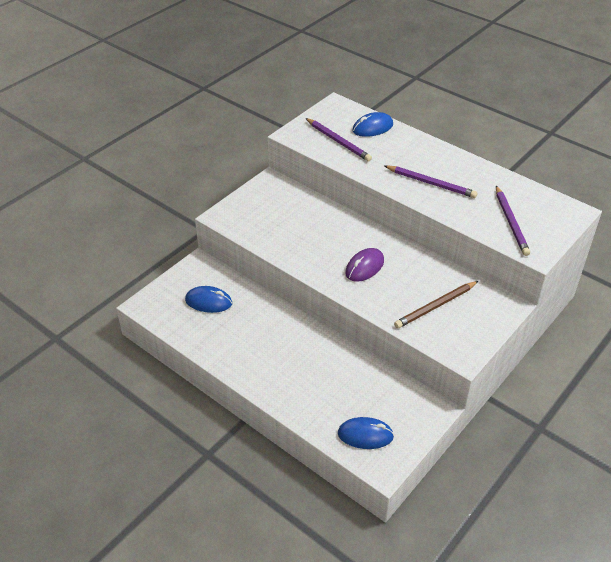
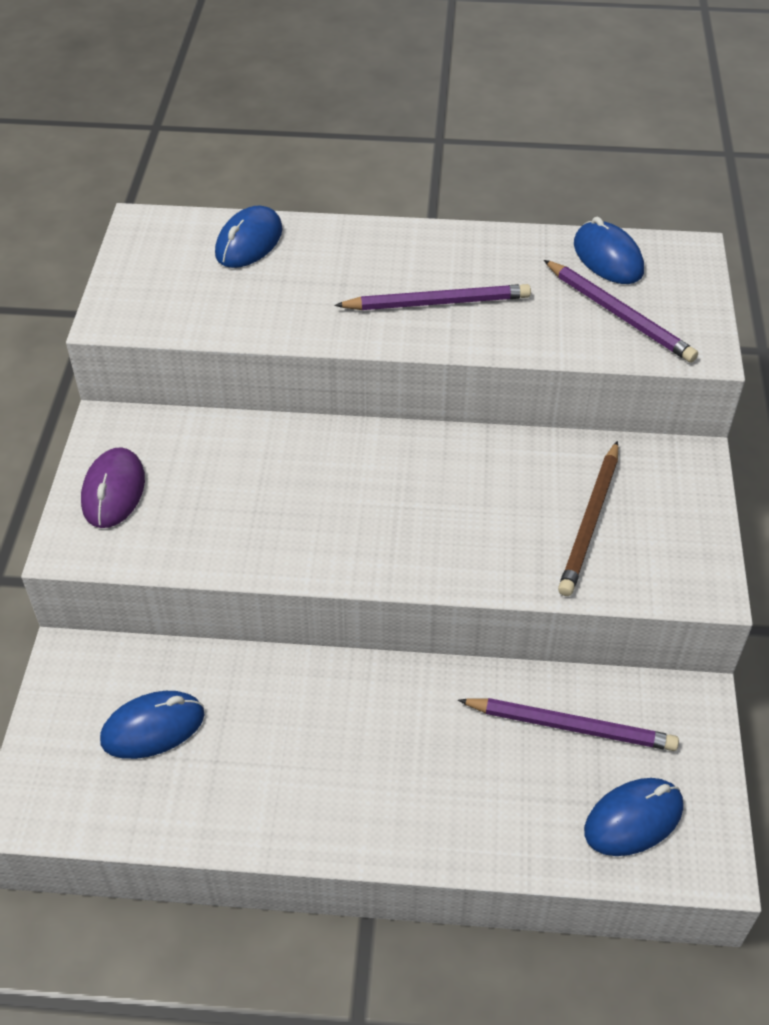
camera: 35 degrees left, 5 degrees up
(338, 141) = (210, 294): purple pencil -> purple pencil (570, 726)
(364, 267) = (418, 511): purple mouse -> purple mouse (113, 491)
(530, 198) = (607, 258): none -> blue mouse

